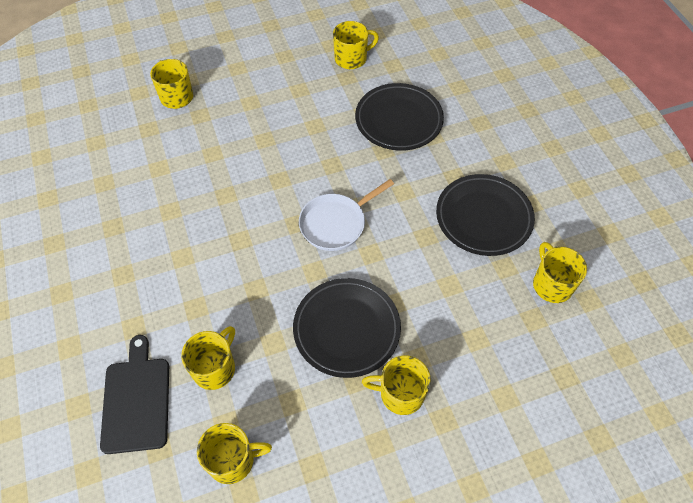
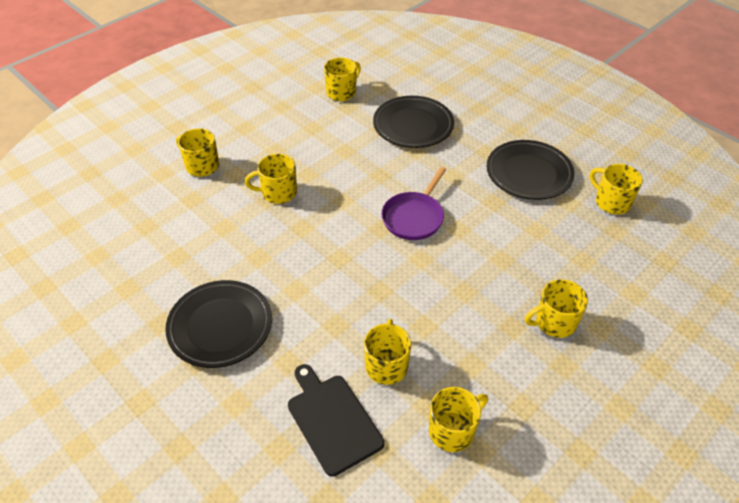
camera: 25 degrees left, 10 degrees down
(226, 149) = (278, 193): none -> yellow mug
(336, 223) = (414, 217): white pan -> purple pan
(346, 329) = (478, 292): black plate -> black plate (220, 326)

